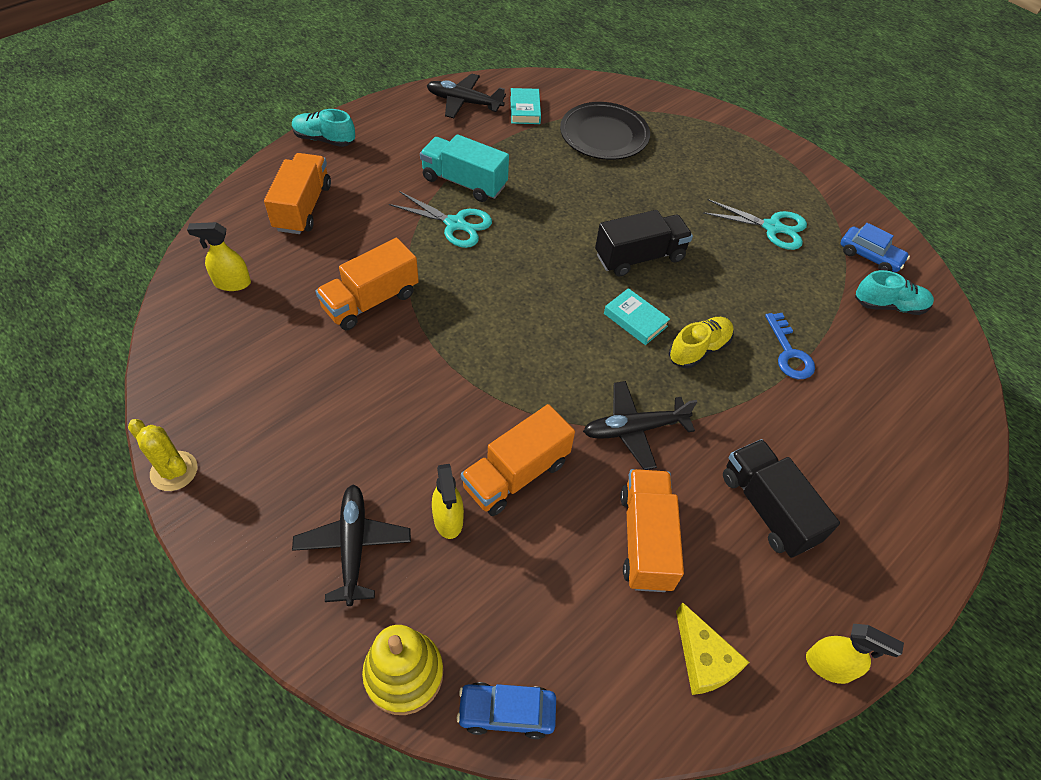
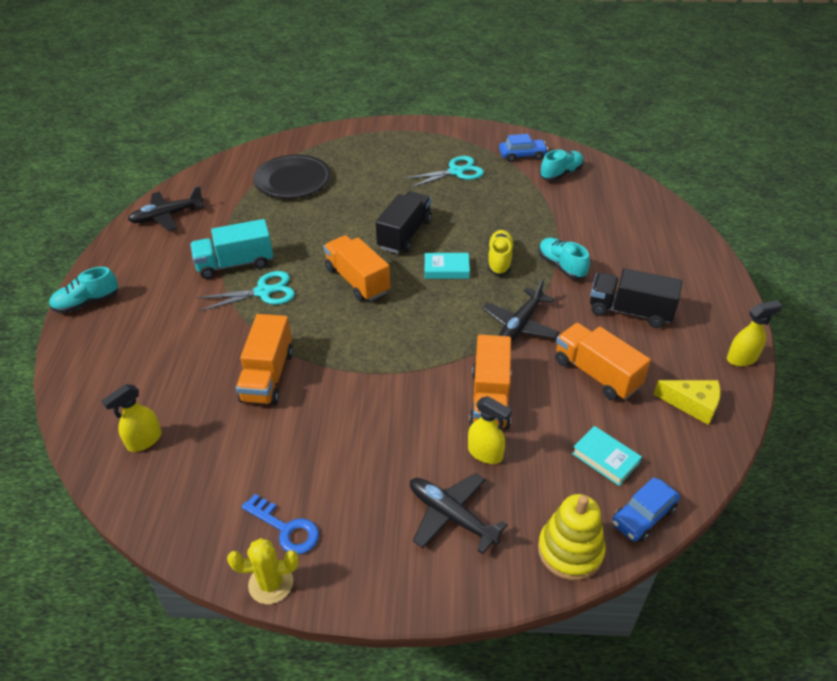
camera: 40 degrees left, 10 degrees down
(303, 207) = (133, 356): orange truck -> orange truck (357, 280)
(525, 110) = (218, 196): turquoise book -> turquoise book (605, 458)
(755, 404) = (561, 266): none -> turquoise shoe
(789, 353) = (545, 229): blue key -> blue key (286, 529)

